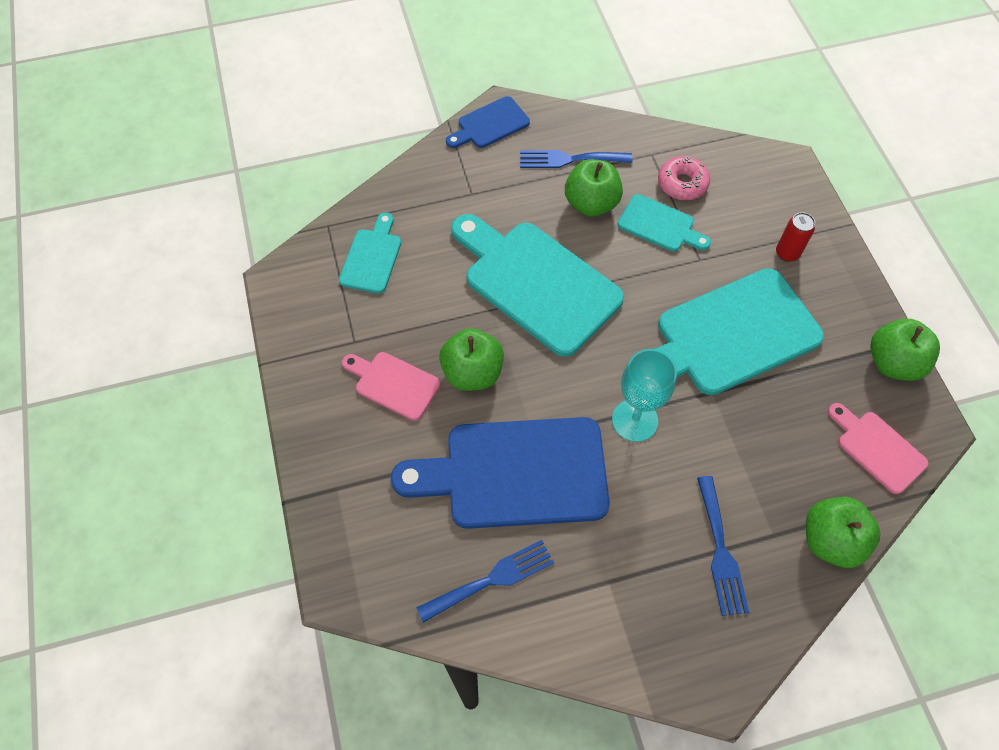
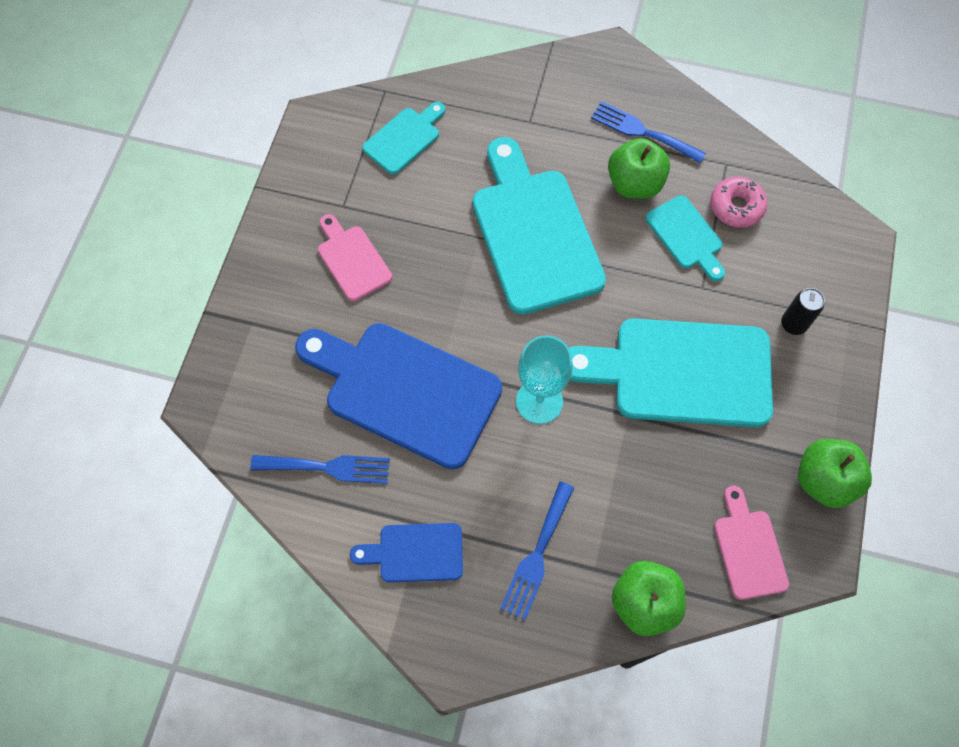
camera: 30 degrees right, 5 degrees up
(472, 373) = (425, 285): green apple -> none
(490, 124) = (590, 63): blue cutting board -> blue cutting board (415, 553)
(787, 253) = (793, 324): red can -> black can

